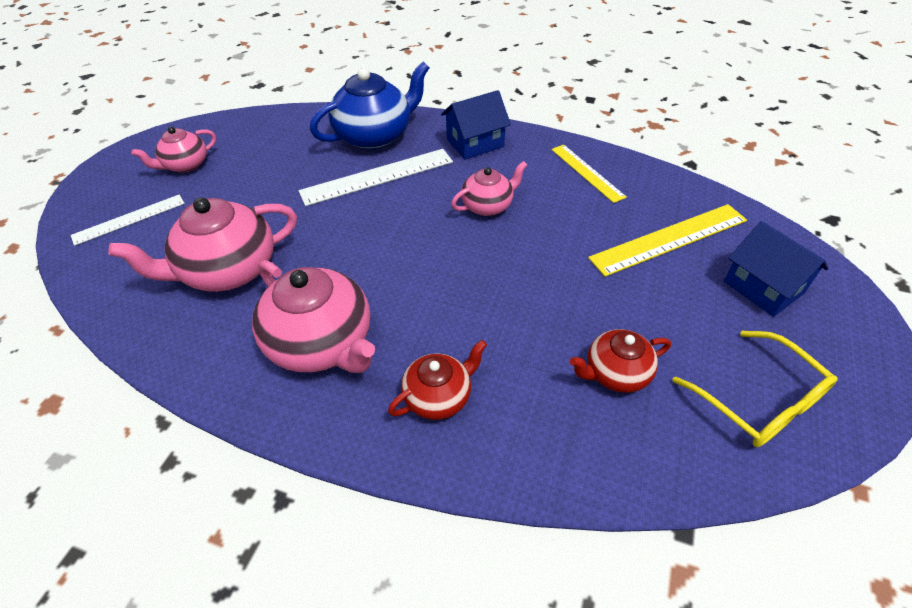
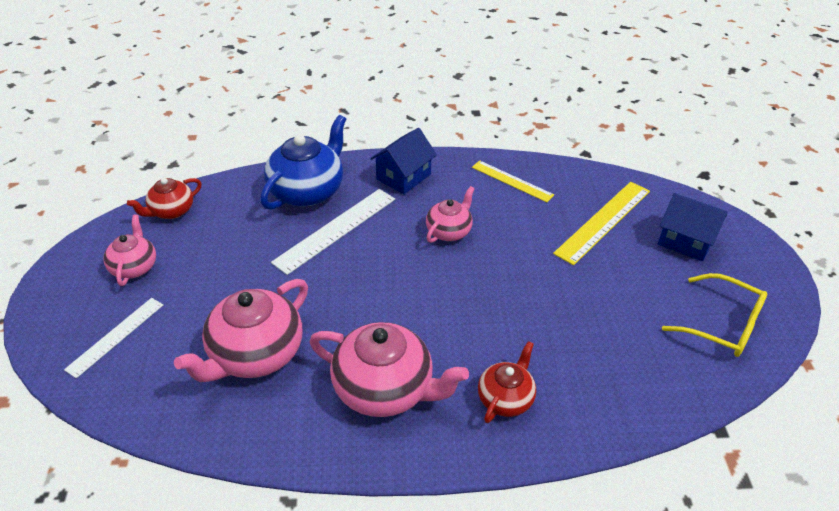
camera: 25 degrees left, 5 degrees down
(185, 165) = (134, 267): pink teapot -> pink teapot turned 150 degrees clockwise
(615, 373) = (621, 337): red teapot -> red teapot (171, 211)

